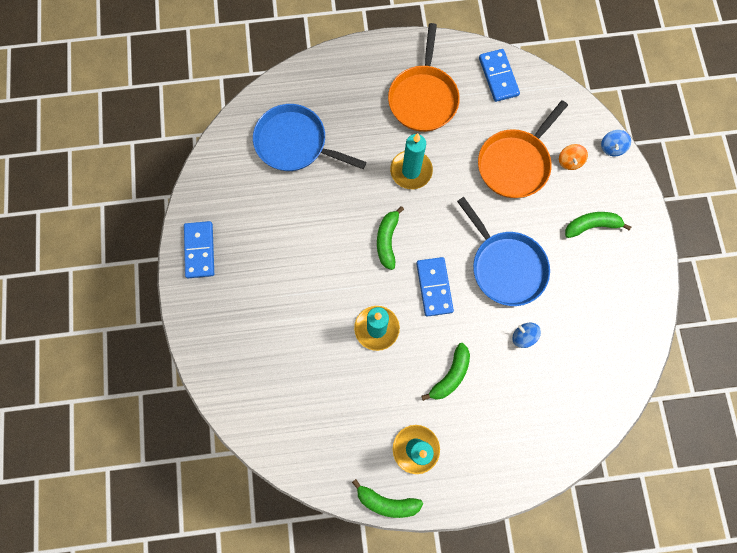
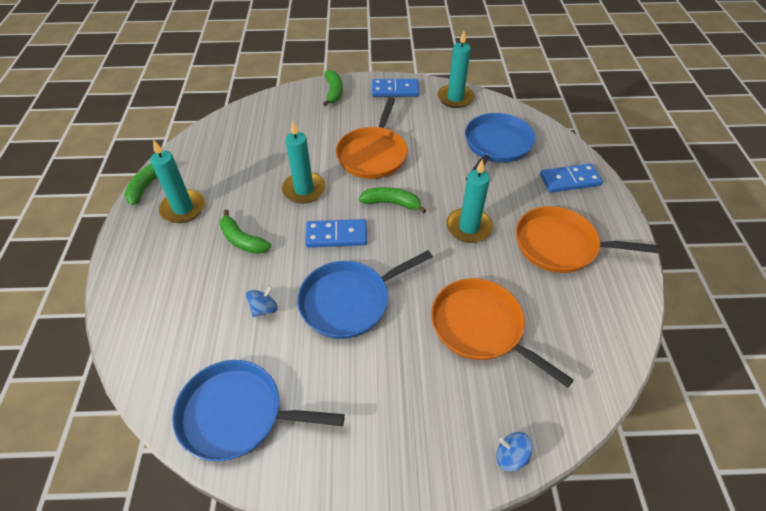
camera: 95 degrees right, 25 degrees down
(214, 183) = (455, 98): none -> turquoise candle
(317, 265) = (373, 154): none -> orange pan
(498, 77) = (604, 323): blue domino -> blue domino (569, 180)
(569, 161) = (486, 393): orange spinning top -> none
(591, 225) = (391, 407): green banana -> green banana (333, 92)
(617, 336) = (237, 414): none -> blue pan

